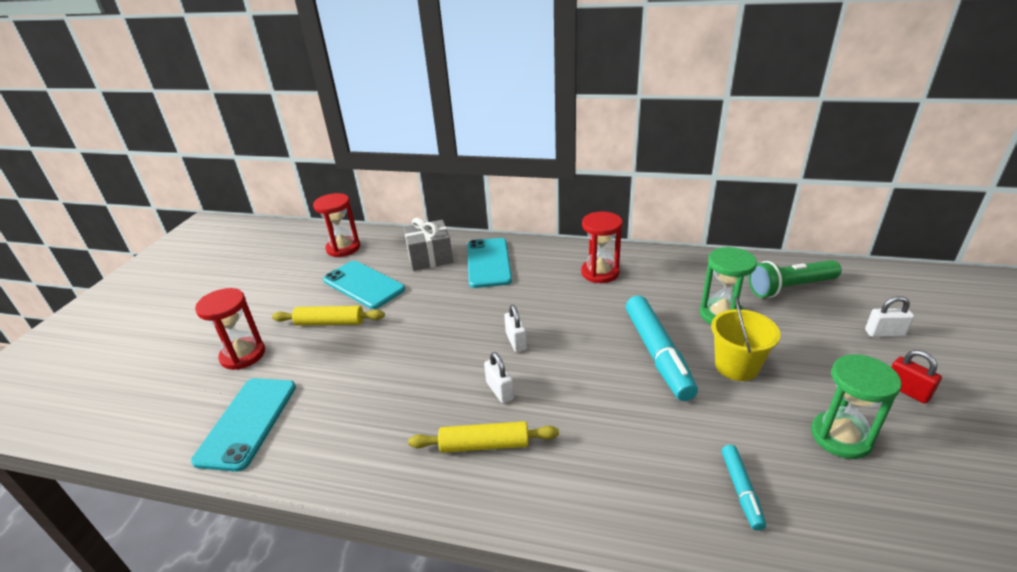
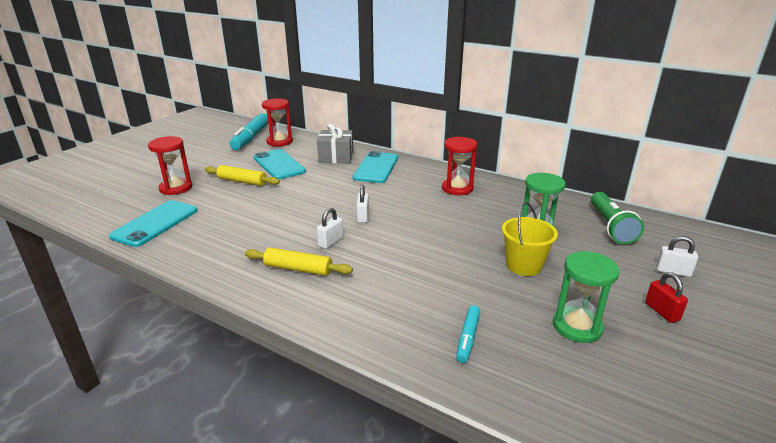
camera: 15 degrees right, 5 degrees down
(500, 391) = (330, 242): white padlock -> white padlock turned 45 degrees clockwise
(657, 354) = (465, 245): turquoise marker -> turquoise marker (251, 138)
(790, 288) = (610, 226): green flashlight -> green flashlight turned 90 degrees counterclockwise

